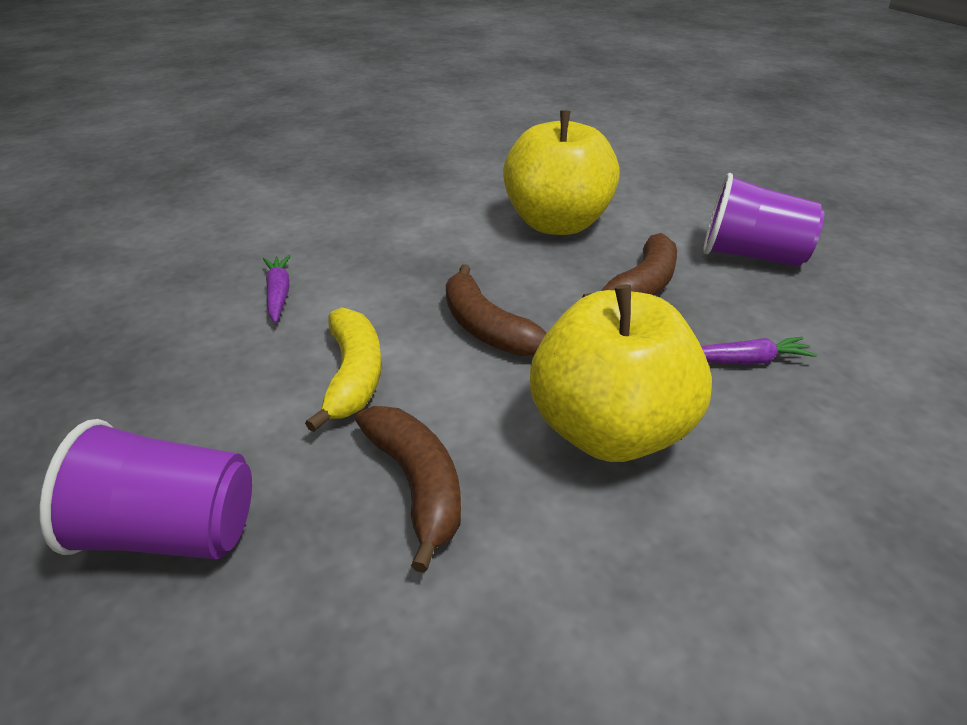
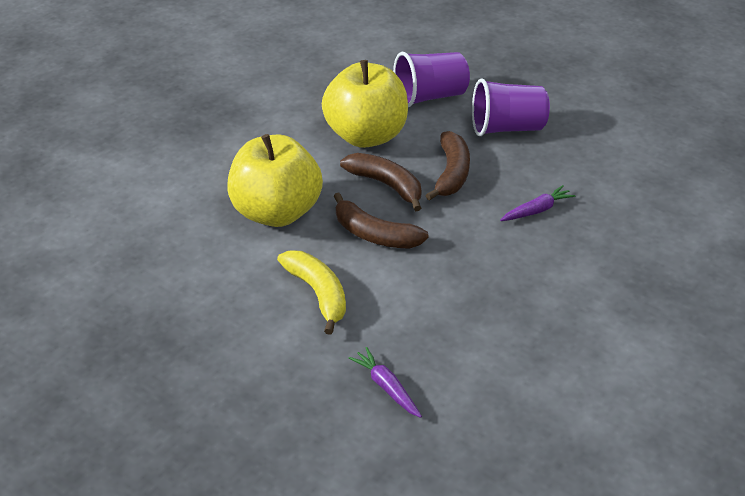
camera: 25 degrees left, 5 degrees up
(169, 533) = (294, 415): purple cup -> purple cup (430, 96)
(278, 294) = (217, 252): purple carrot -> purple carrot (387, 387)
(417, 485) = (405, 344): brown banana -> brown banana (386, 185)
(610, 432) = (487, 279): yellow apple -> yellow apple (276, 212)

